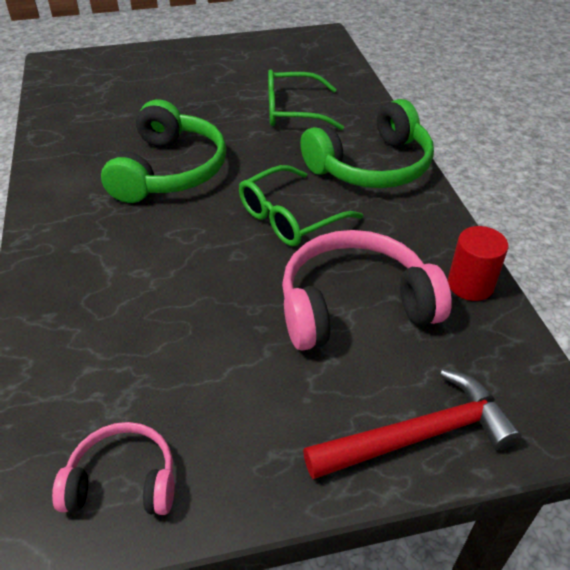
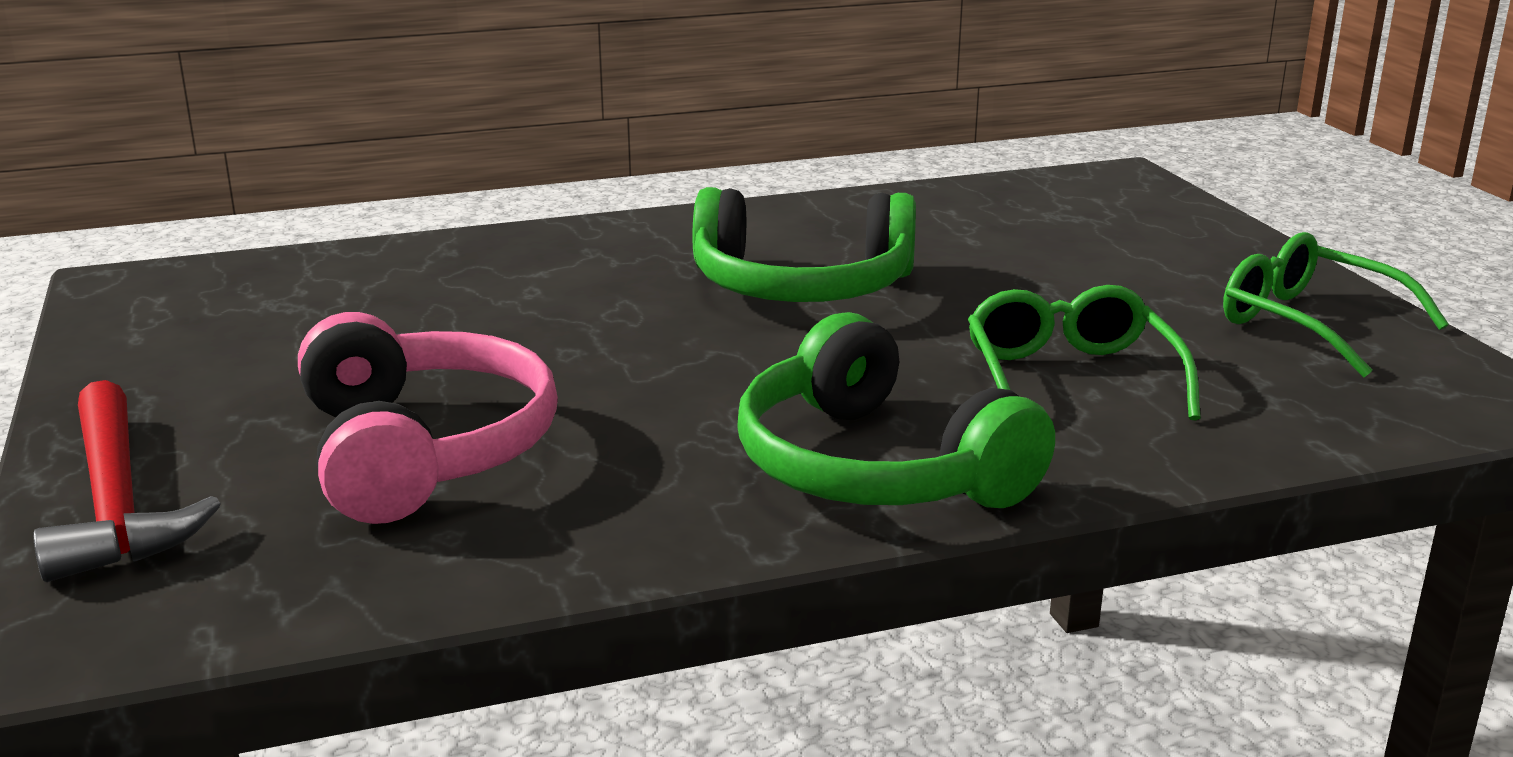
camera: 85 degrees right, 20 degrees down
(123, 481) = (160, 317): pink headphones -> none
(290, 217) = (674, 389): green glasses -> green glasses (1309, 323)
(470, 285) = (457, 572): red cylinder -> none

